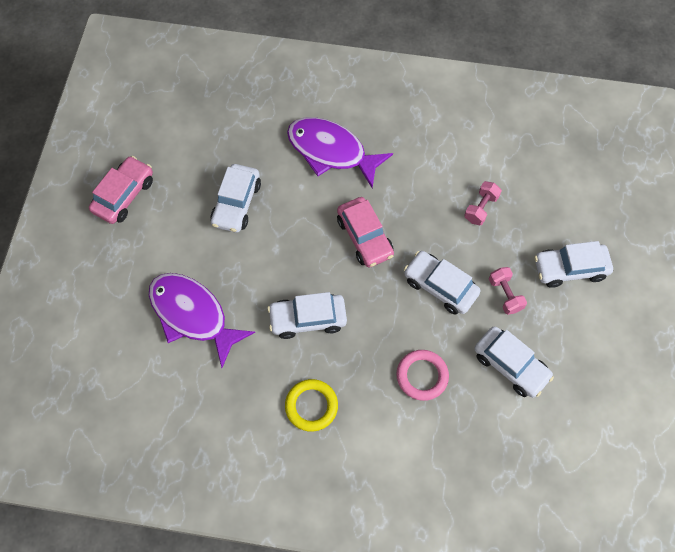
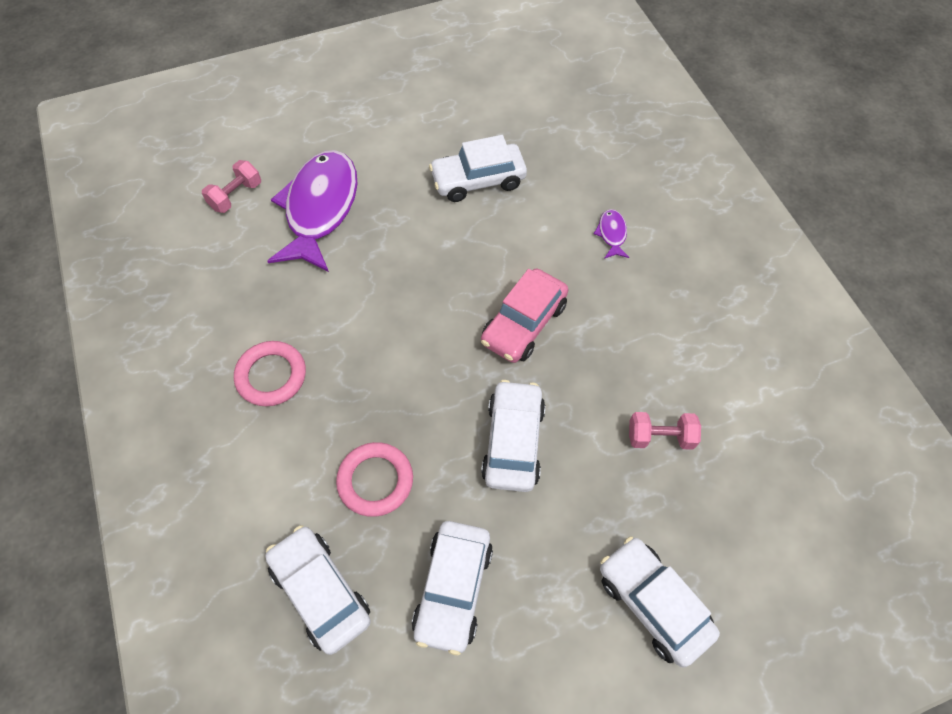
camera: 60 degrees right, 5 degrees down
(124, 195) = (420, 85): pink car -> none
(308, 319) = (379, 318): white car -> white car (320, 592)
(311, 406) = (271, 376): yellow ring -> pink ring
(331, 151) = (612, 234): purple fish -> purple fish, size x0.40
(505, 295) = (554, 531): pink dumbbell -> pink dumbbell (236, 196)

